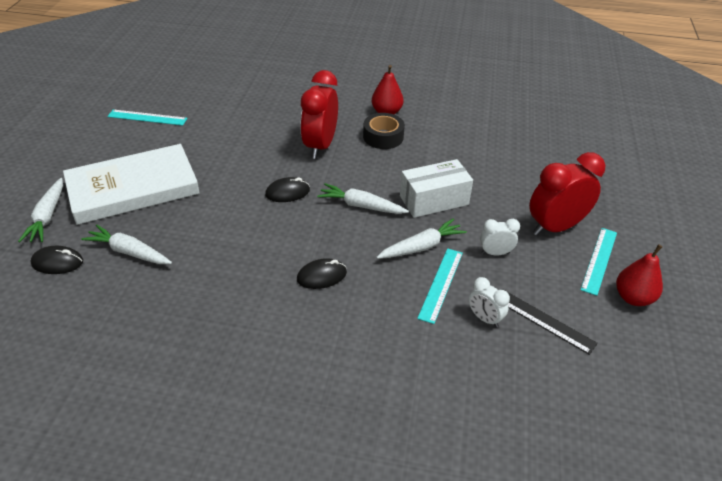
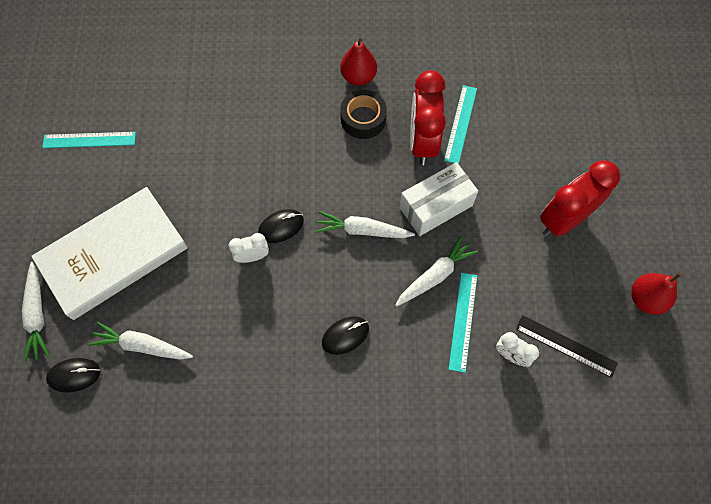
camera: 10 degrees left, 25 degrees up
(320, 146) = (297, 147): red clock -> red clock (422, 142)
(495, 253) = (509, 268): white clock -> white clock (252, 256)
(599, 260) = (610, 256): turquoise ruler -> turquoise ruler (460, 124)

